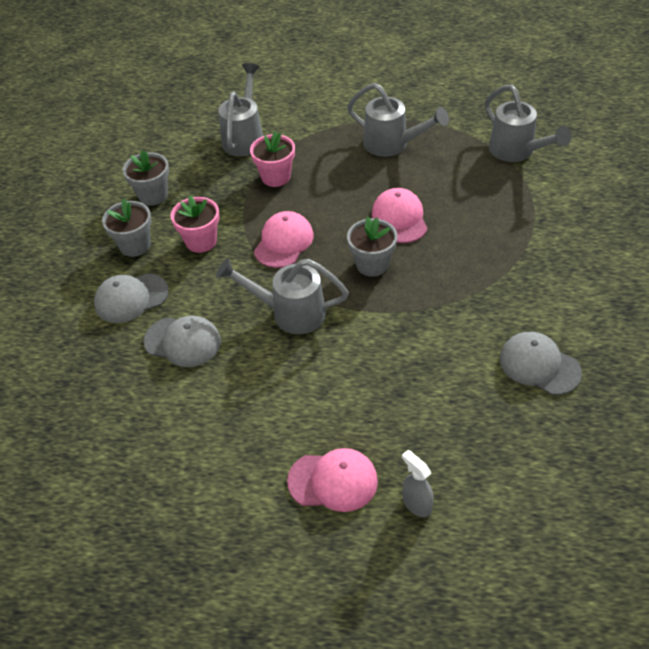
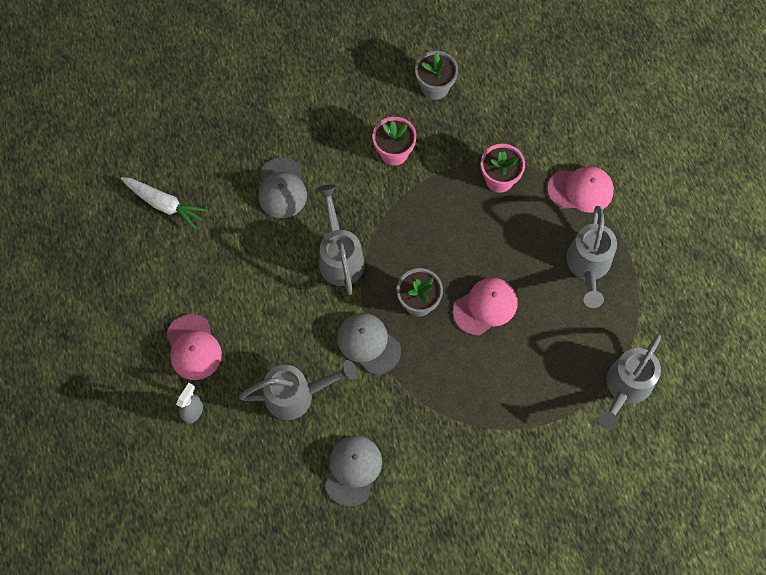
camera: 65 degrees right, 20 degrees up
(131, 298) = (312, 129): grey cap -> grey cap (368, 343)
(131, 462) = (164, 204): none -> white carrot
(135, 245) = (370, 103): grey flower pot -> none
(245, 137) = (544, 129): grey watering can -> grey watering can (297, 395)
(283, 242) = (418, 219): pink cap -> pink cap (581, 190)

